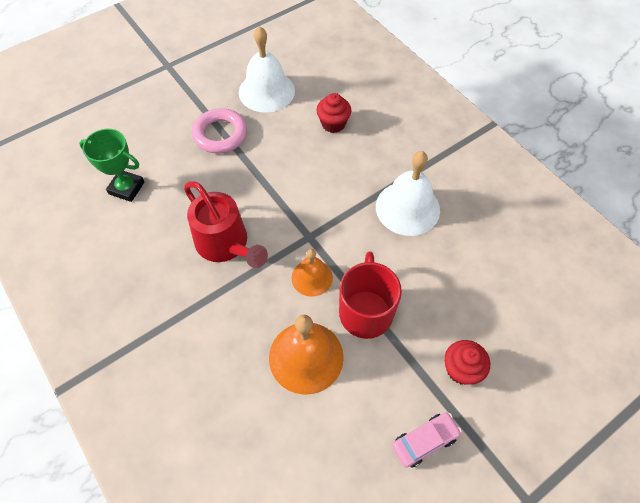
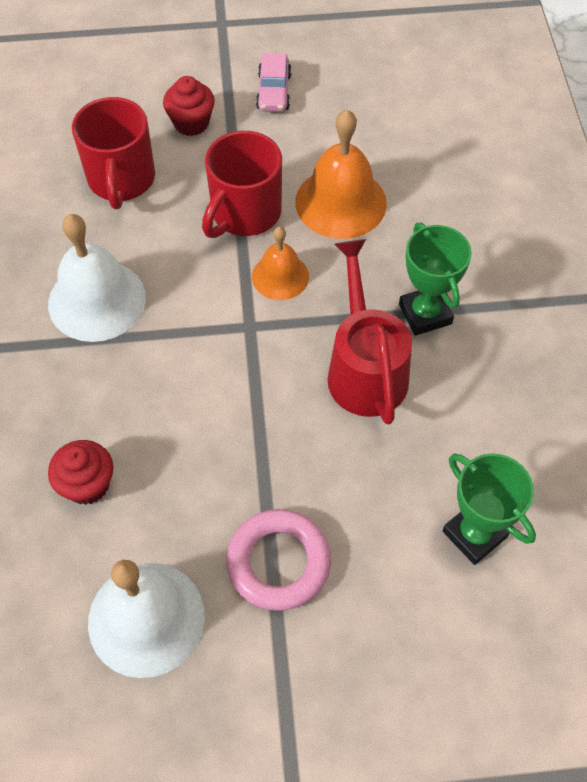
camera: 150 degrees left, 0 degrees up
(204, 298) = (425, 314): none -> green trophy
(424, 441) = (274, 92): pink car -> pink car turned 90 degrees counterclockwise
(465, 293) = (121, 180): none -> red mug

